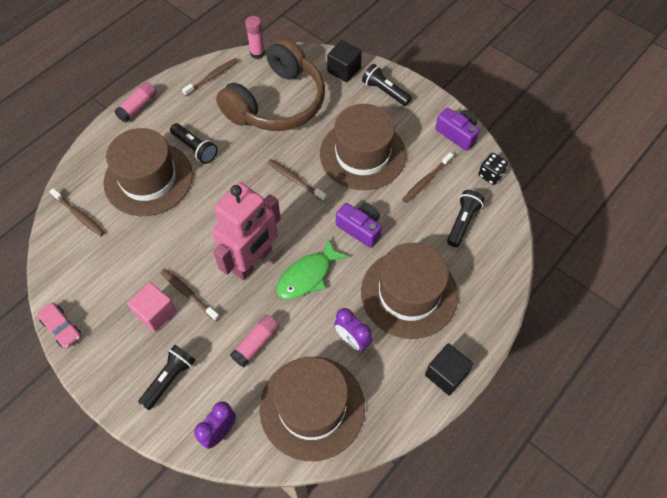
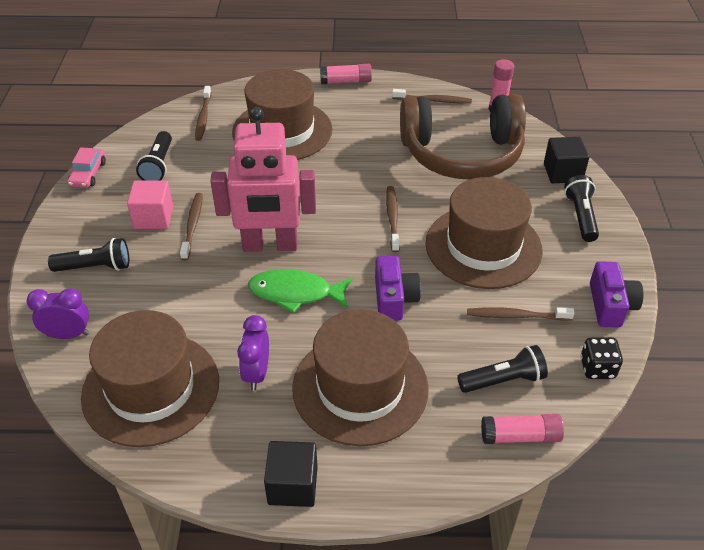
camera: 50 degrees right, 15 degrees down
(195, 148) = (346, 137): black flashlight -> black flashlight (158, 165)
(256, 343) = (184, 302): pink glue stick -> pink glue stick (520, 436)

